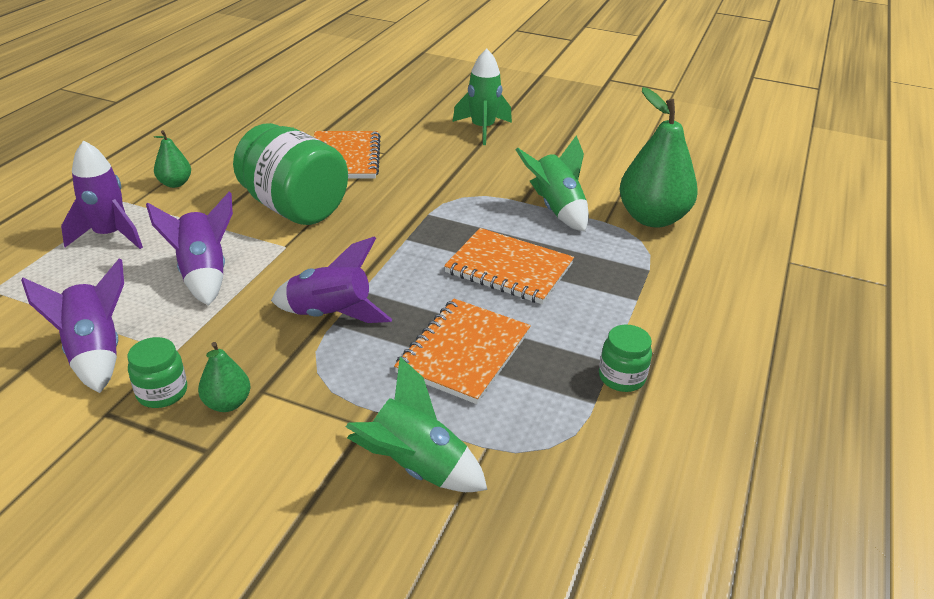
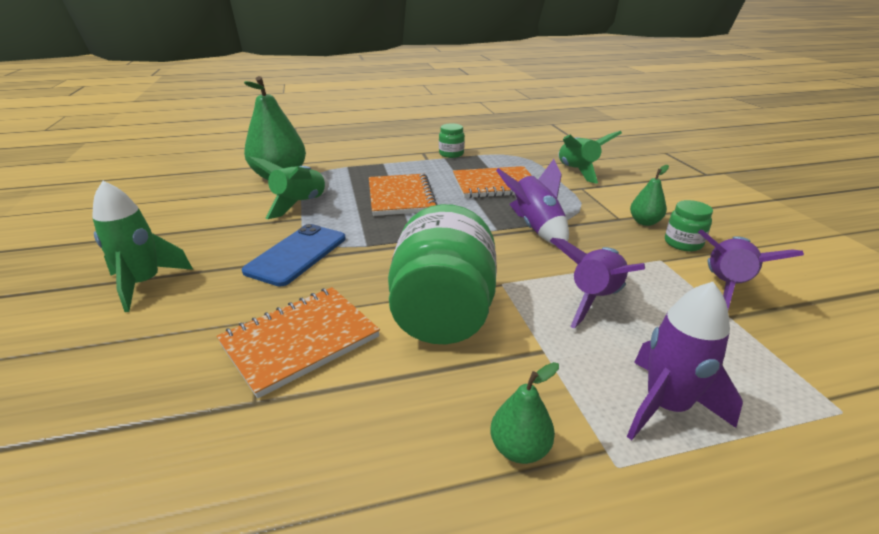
camera: 125 degrees left, 5 degrees down
(453, 182) = (297, 254): none -> blue phone

